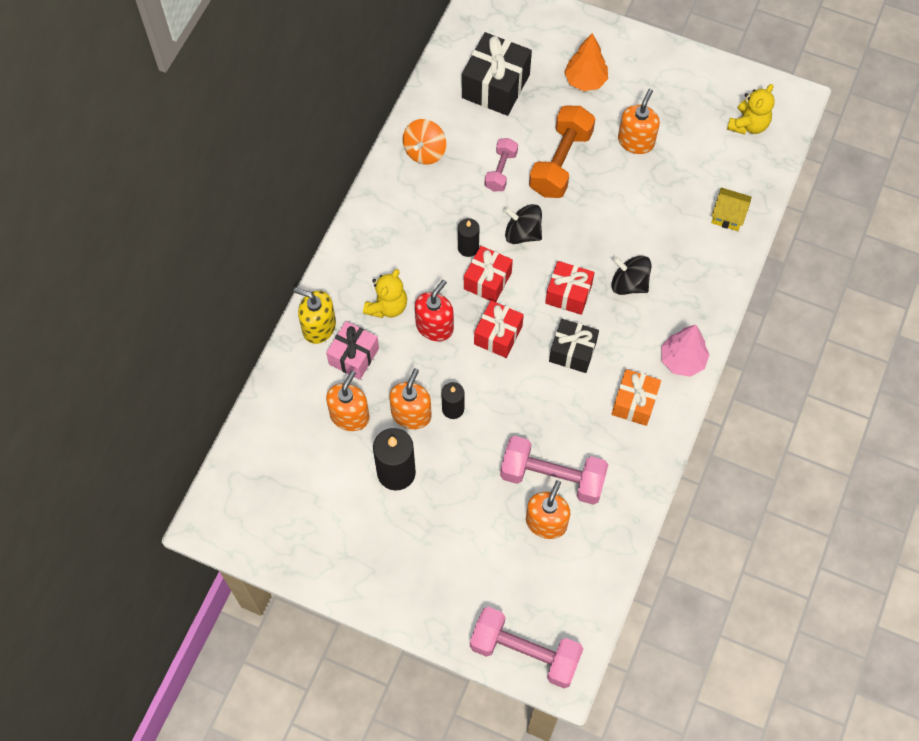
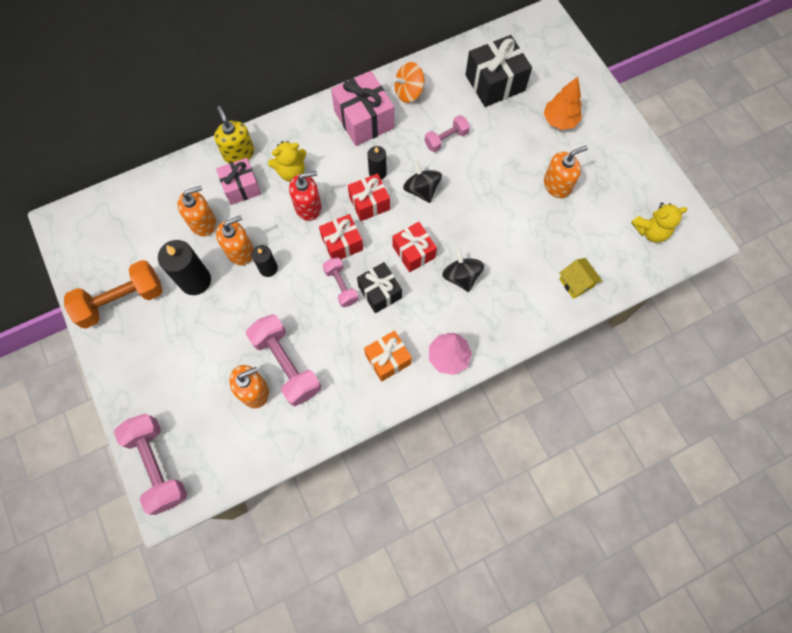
camera: 40 degrees right, 5 degrees up
(407, 208) = (364, 119): none -> pink gift
(533, 373) = (341, 286): none -> pink dumbbell
(560, 162) = (491, 162): orange dumbbell -> orange dumbbell (122, 300)

